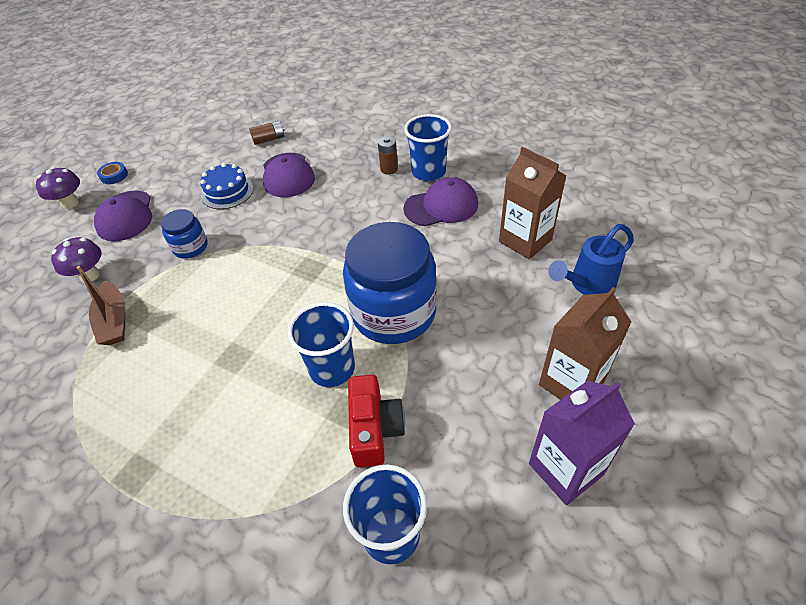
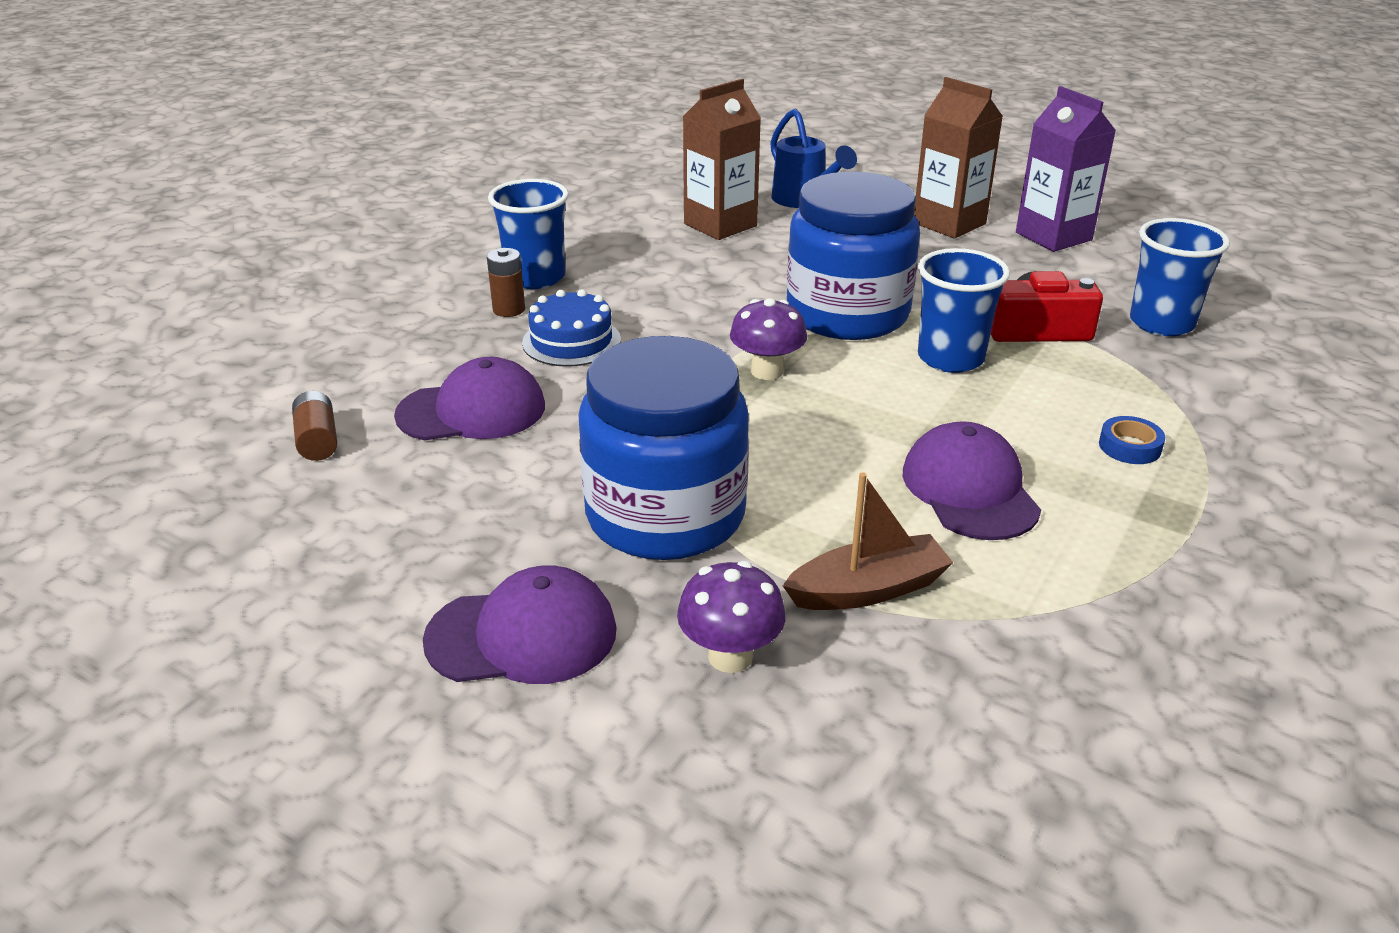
camera: 90 degrees left, 15 degrees down
(70, 203) = (416, 768): purple mushroom -> purple mushroom (767, 371)
(114, 176) = (321, 694): blue tape -> blue tape (1129, 447)
(190, 247) = (665, 515): blue jar -> blue jar, size x2.11
(227, 192) = (493, 483): blue cake -> blue cake (571, 341)
(441, 206) = (628, 272): purple cap -> purple cap (970, 489)

